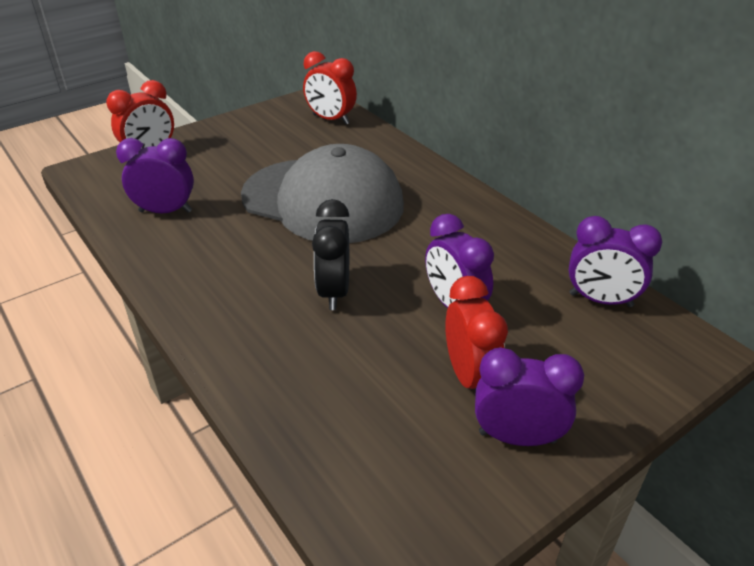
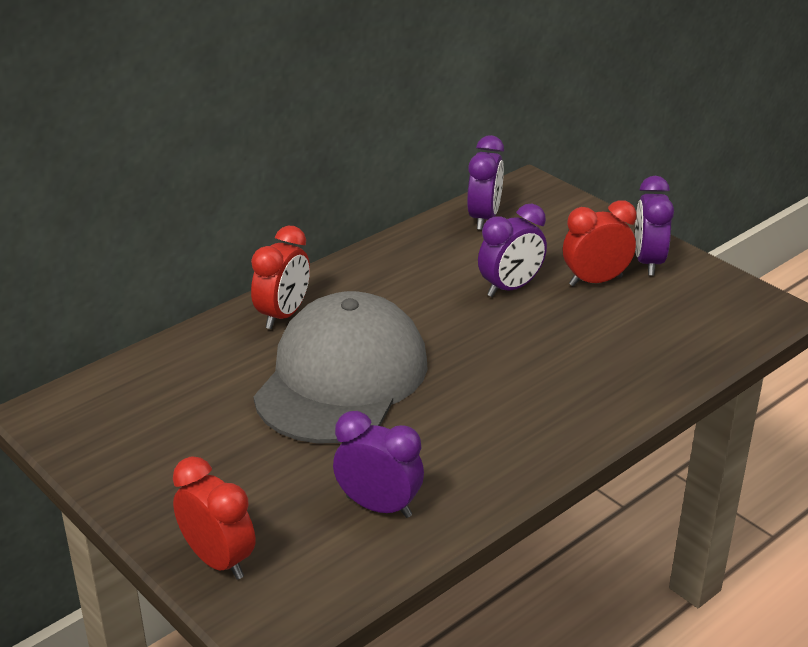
camera: 95 degrees left, 5 degrees down
(165, 211) = (379, 506): purple clock -> purple clock turned 120 degrees clockwise
(330, 119) = (125, 390): red clock -> red clock (283, 315)
(334, 291) = (508, 356): black clock -> none

